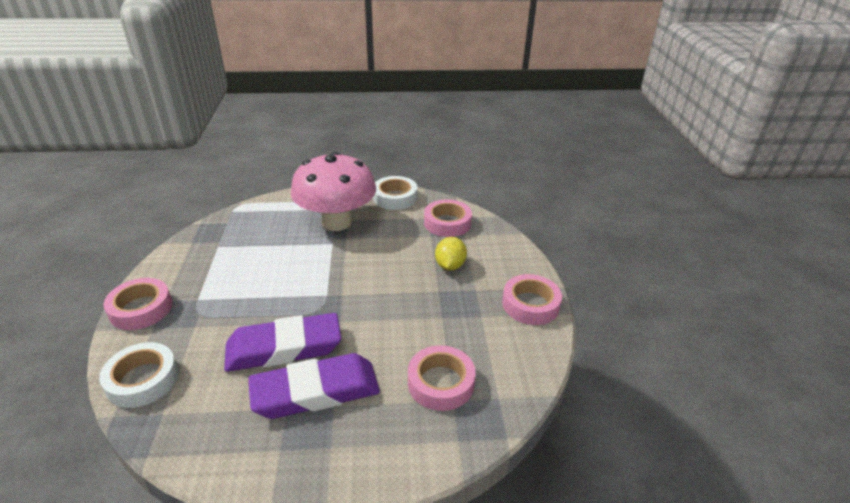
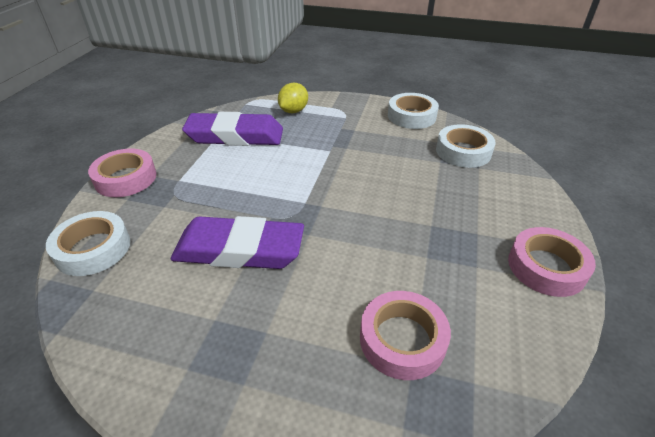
camera: 20 degrees right, 5 degrees up
(316, 392) = (253, 309): purple eraser -> purple eraser (235, 136)
(336, 222) = (342, 130): pink mushroom -> none
(447, 223) = (463, 151): pink tape -> white tape
(450, 266) = (453, 199): yellow lemon -> yellow lemon (293, 111)

